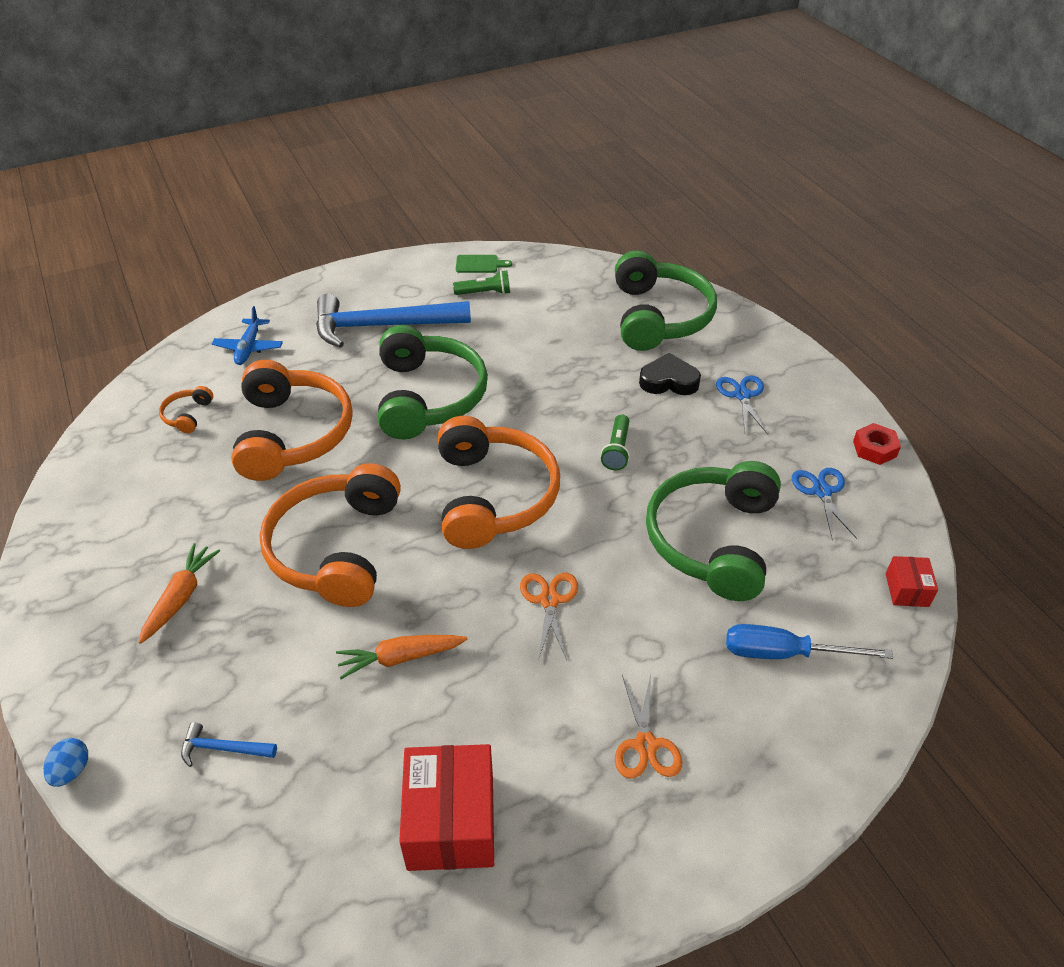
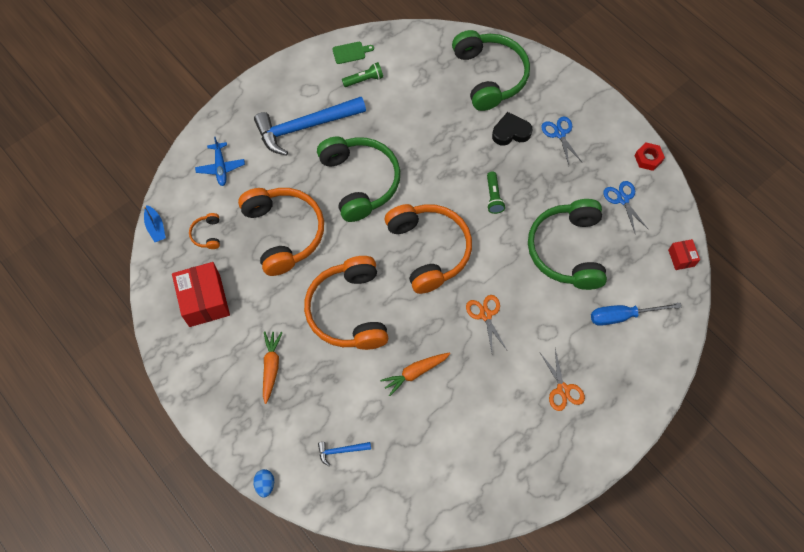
camera: 15 degrees left, 20 degrees up
(125, 394) = (156, 227): none -> blue boat
(451, 821) = (476, 457): red box -> red box (204, 300)

